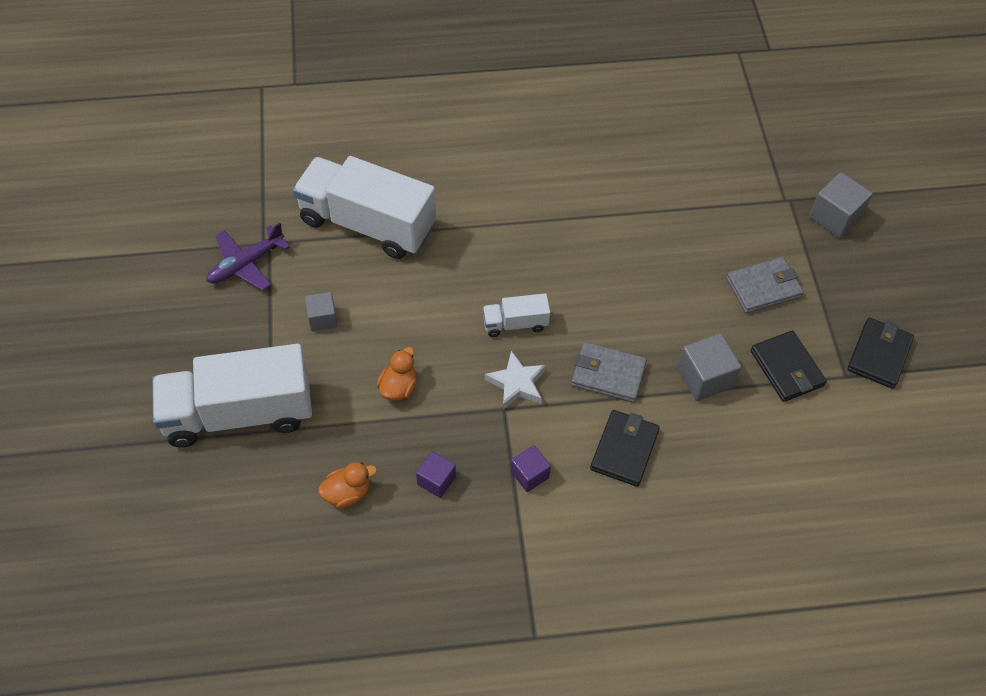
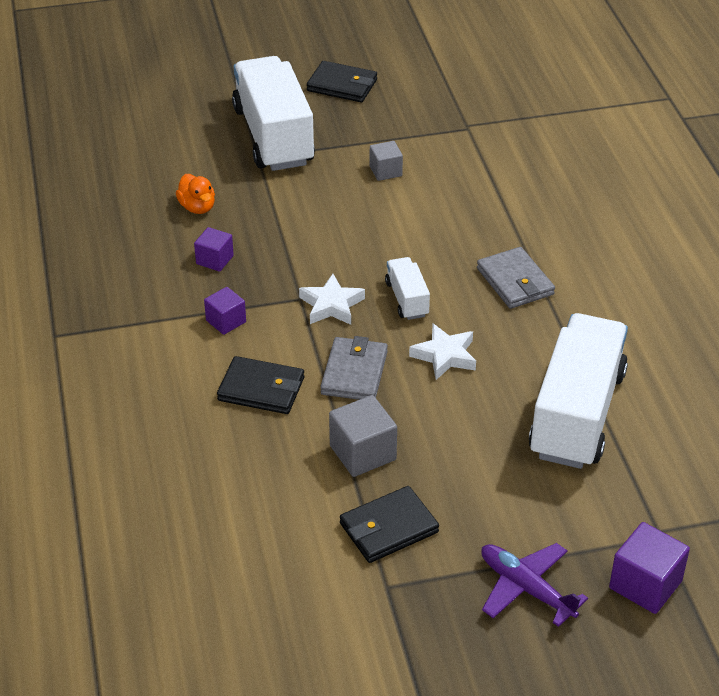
camera: 85 degrees right, 15 degrees down
(246, 264) = (438, 118): purple plane -> purple plane (525, 588)
(367, 224) = (510, 186): white truck -> white truck (577, 414)
(398, 387) = (315, 226): orange duck -> none
(591, 305) = (444, 356): none -> white star
(763, 287) = (506, 507): grey wallet -> grey wallet (515, 281)
(834, 217) = (645, 584): grey cube -> purple cube
(879, 355) = (425, 623): black wallet -> black wallet (342, 85)

